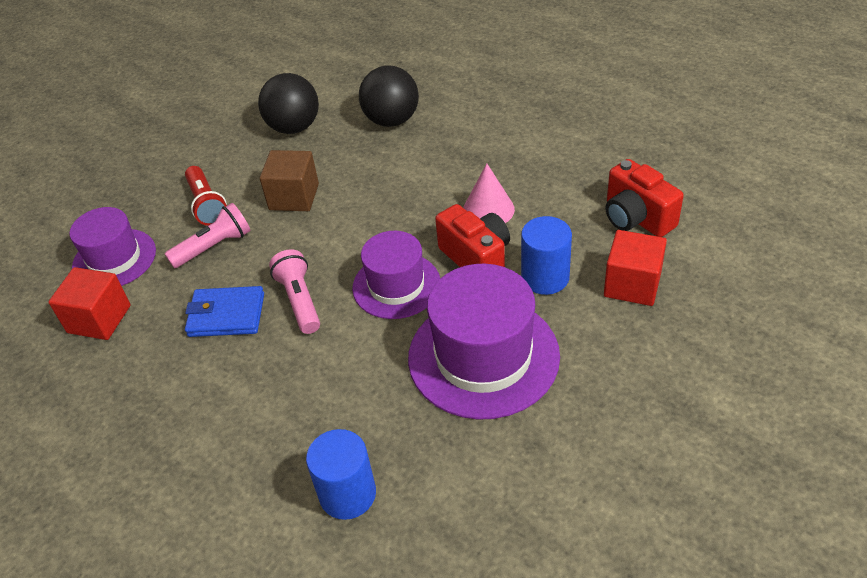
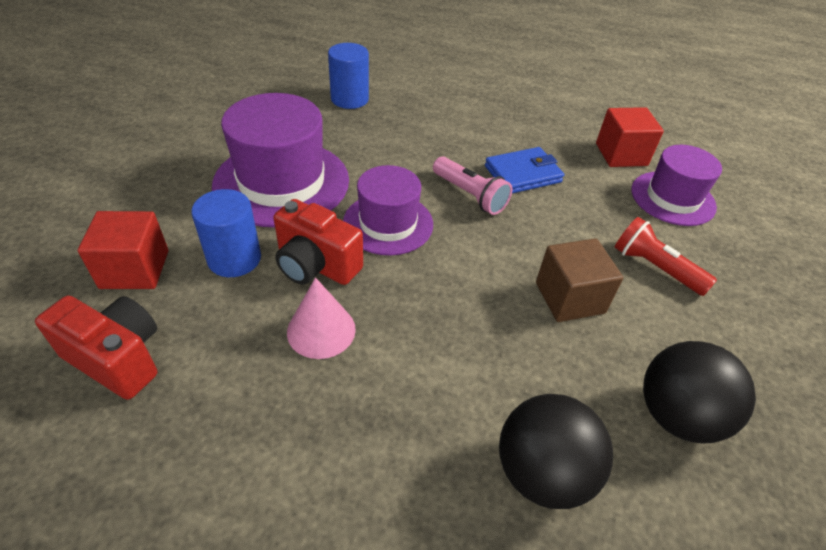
camera: 150 degrees right, 0 degrees up
(214, 247) = (596, 226): pink flashlight -> none

